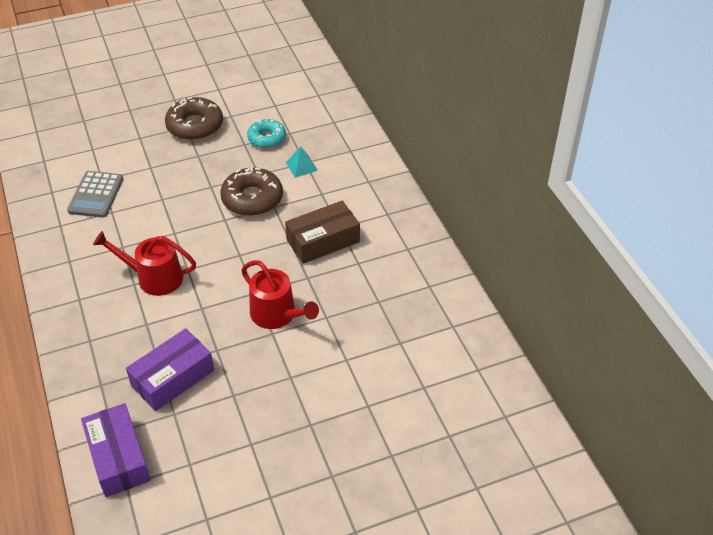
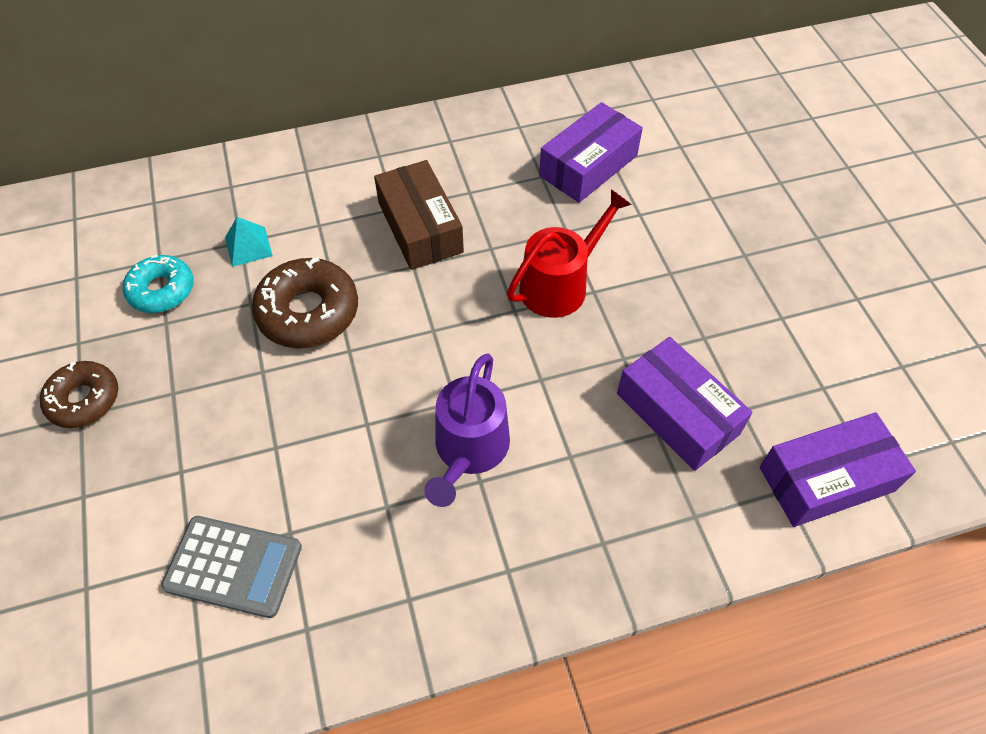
camera: 85 degrees left, 10 degrees up
(154, 278) = (469, 449): red watering can -> purple watering can
(195, 126) = (84, 399): brown donut -> brown donut, size x0.66
(393, 328) = (588, 166): none -> purple box

